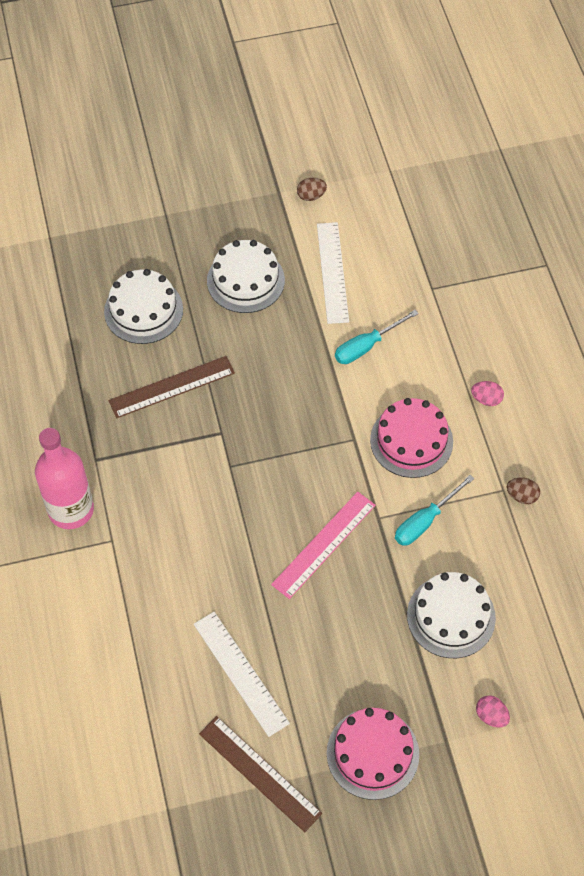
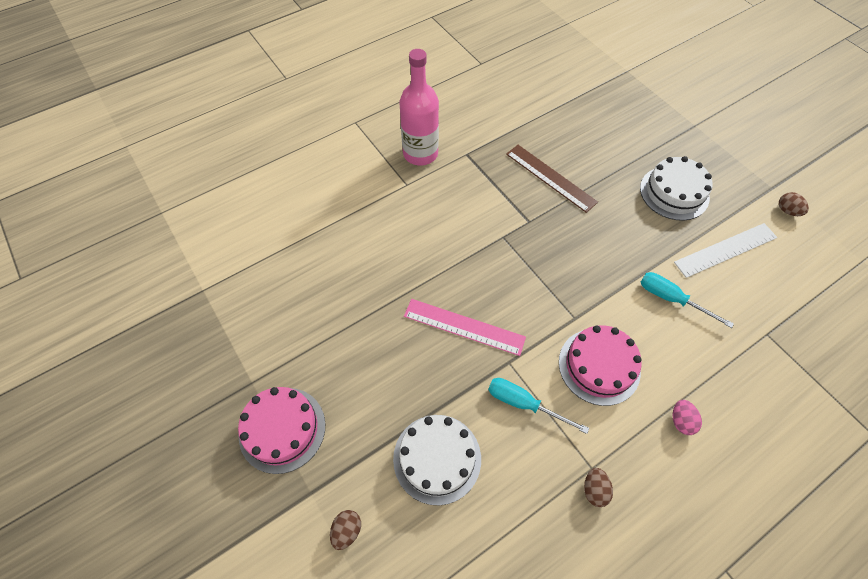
camera: 70 degrees right, 0 degrees up
(143, 310) = (604, 140): white cake -> none
(240, 673) = (327, 303): white ruler -> none
(259, 773) = (245, 344): brown ruler -> none
(491, 716) = (347, 530): pink egg -> brown egg

